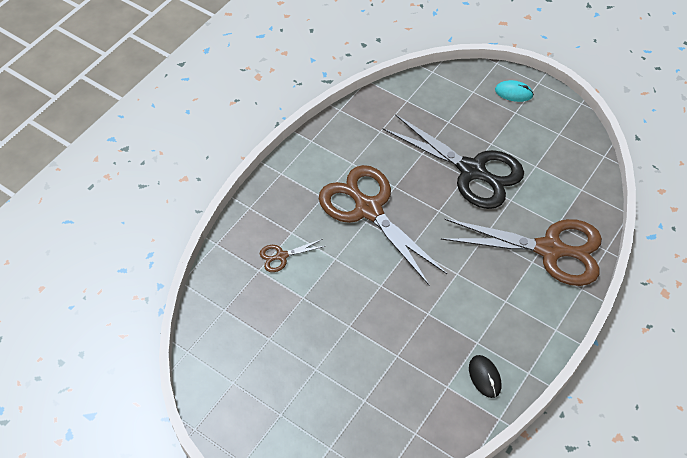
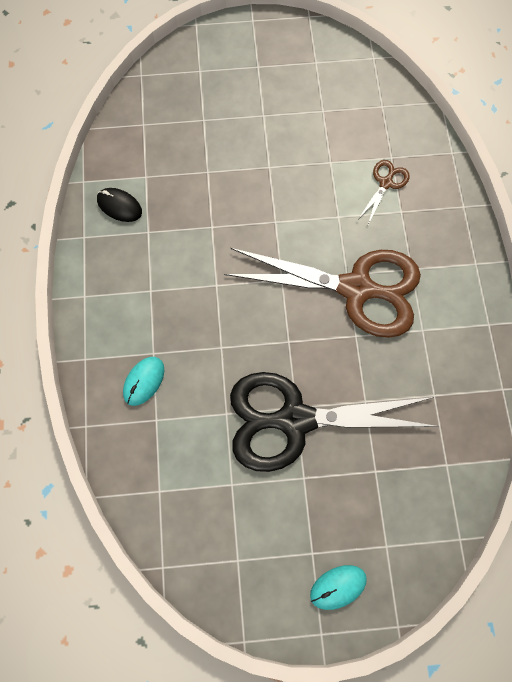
camera: 140 degrees right, 15 degrees up
(550, 250) = (144, 381): brown scissors -> turquoise mouse

